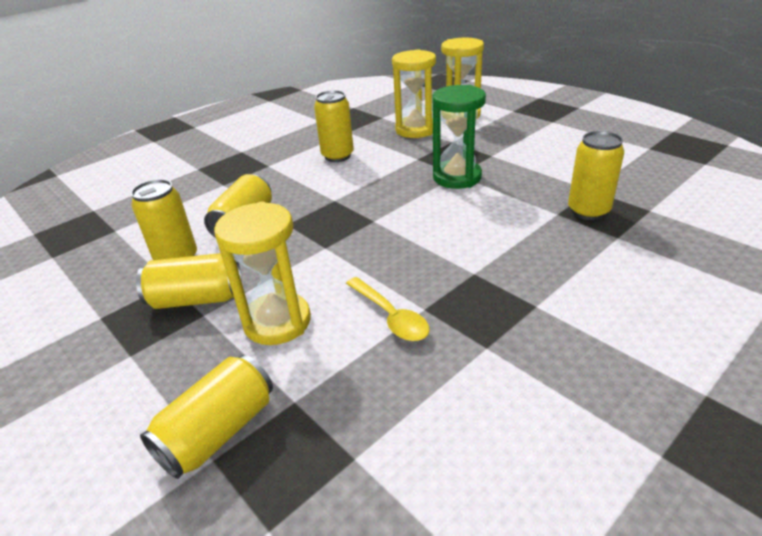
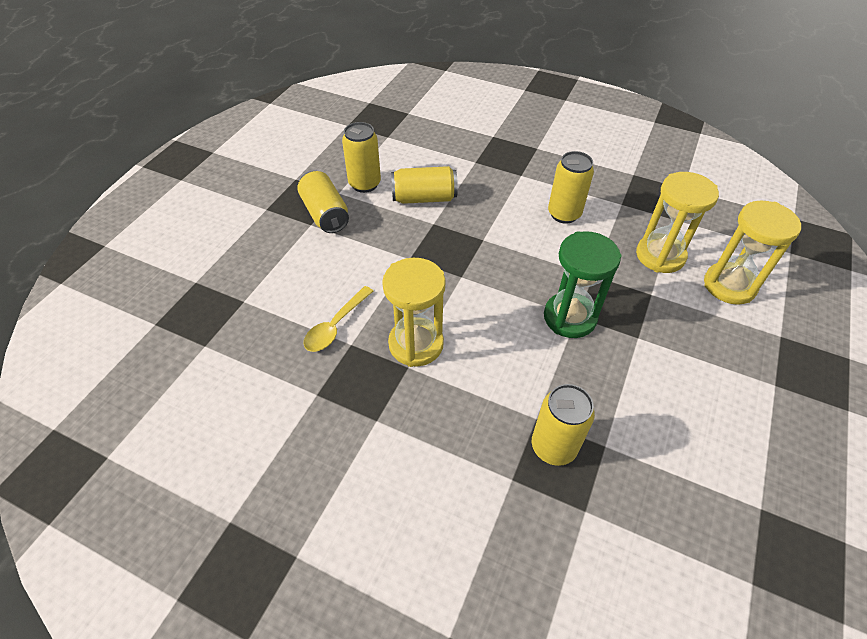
camera: 65 degrees right, 15 degrees up
(218, 431) = (214, 276): yellow can -> none
(277, 322) = (313, 264): yellow hourglass -> yellow hourglass (416, 344)

